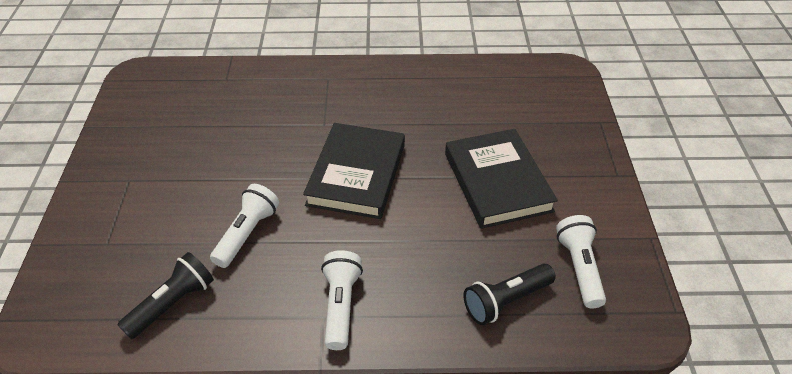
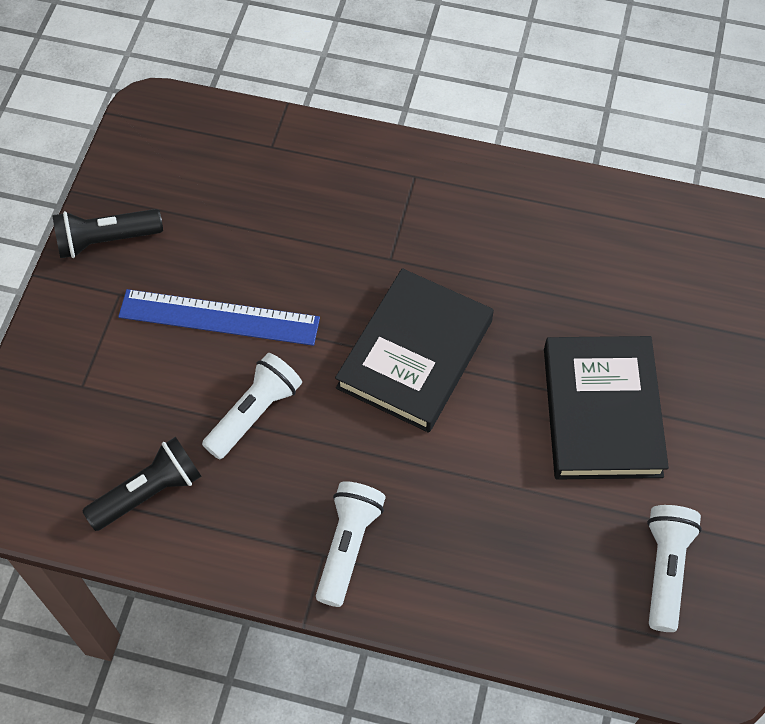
camera: 15 degrees right, 15 degrees up
(208, 180) = (219, 317): none -> blue ruler
(506, 301) = (554, 592): black flashlight -> black flashlight (106, 240)

